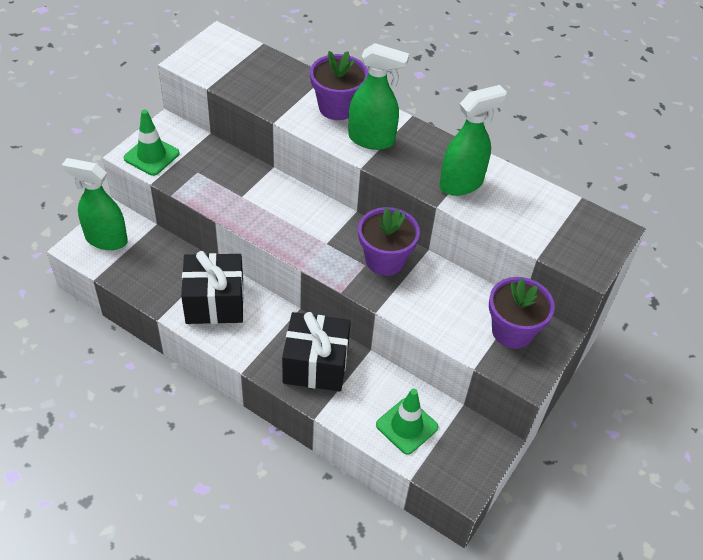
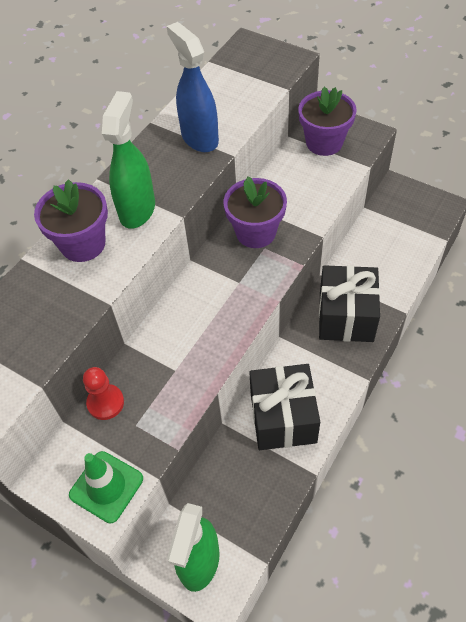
camera: 85 degrees left, 5 degrees up
(220, 155) = (105, 403): none -> red pawn
(406, 426) = (396, 244): green traffic cone -> none
(461, 183) = (199, 138): green spray bottle -> blue spray bottle

